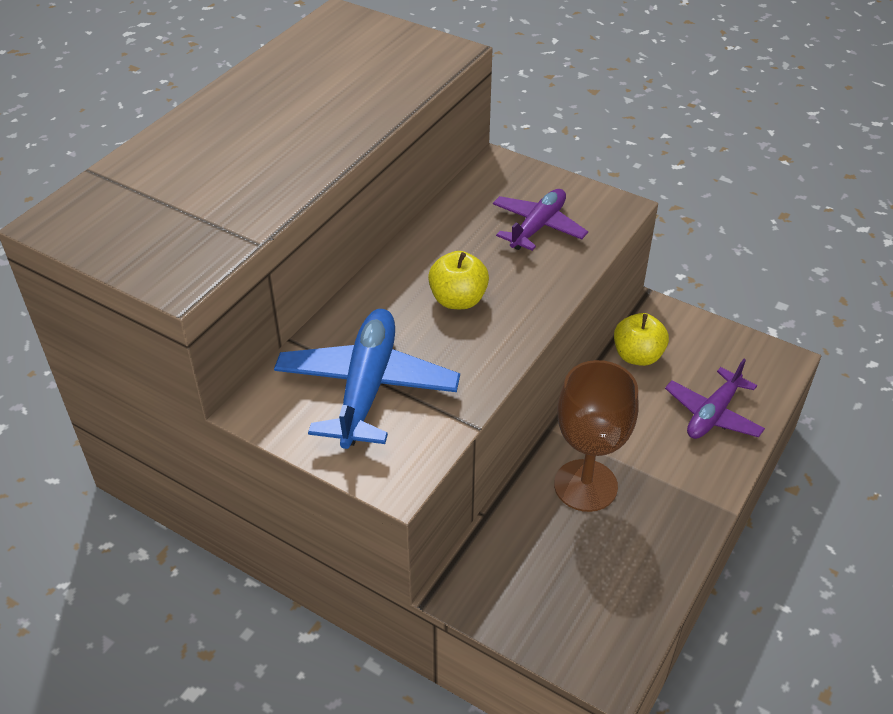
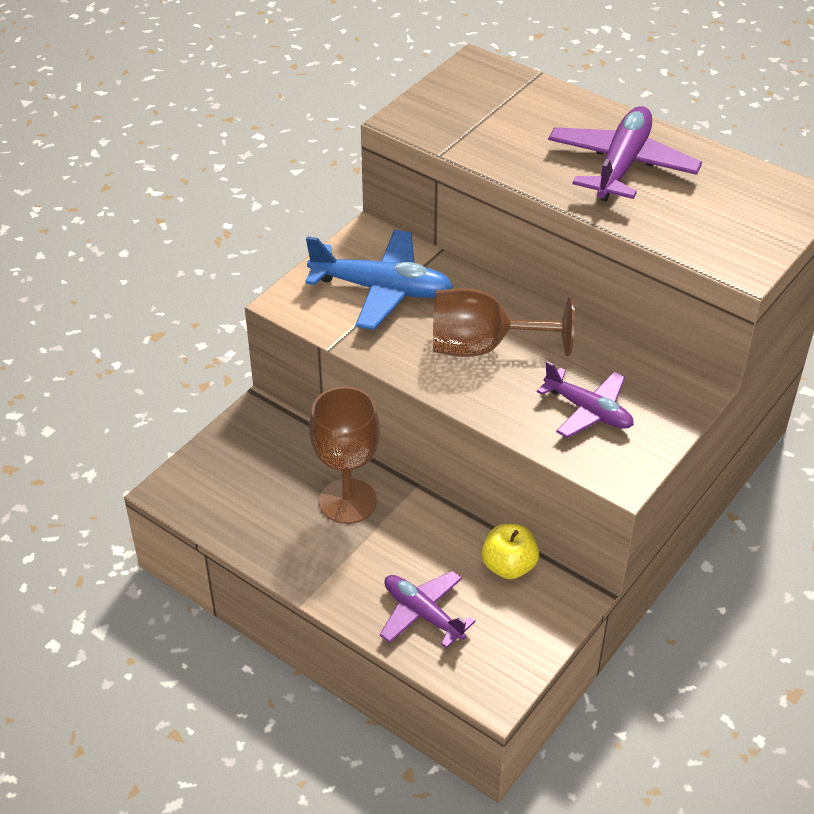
camera: 95 degrees right, 0 degrees up
(287, 114) = (621, 166): none -> purple plane
(458, 300) = (482, 347): yellow apple -> brown goblet

